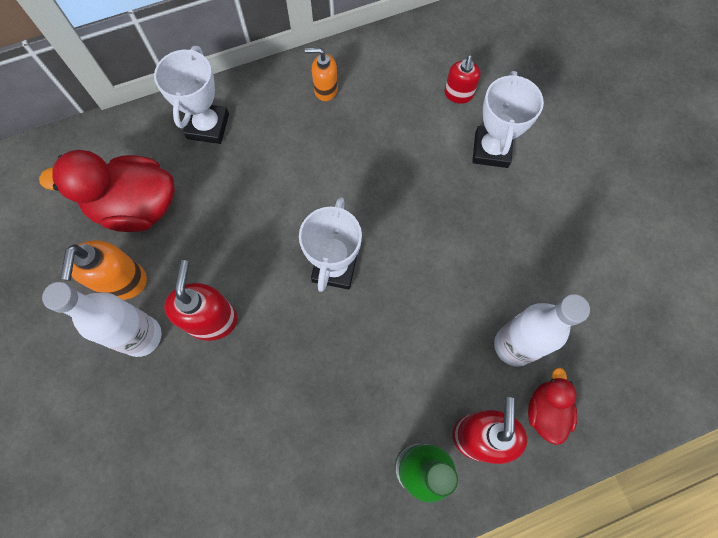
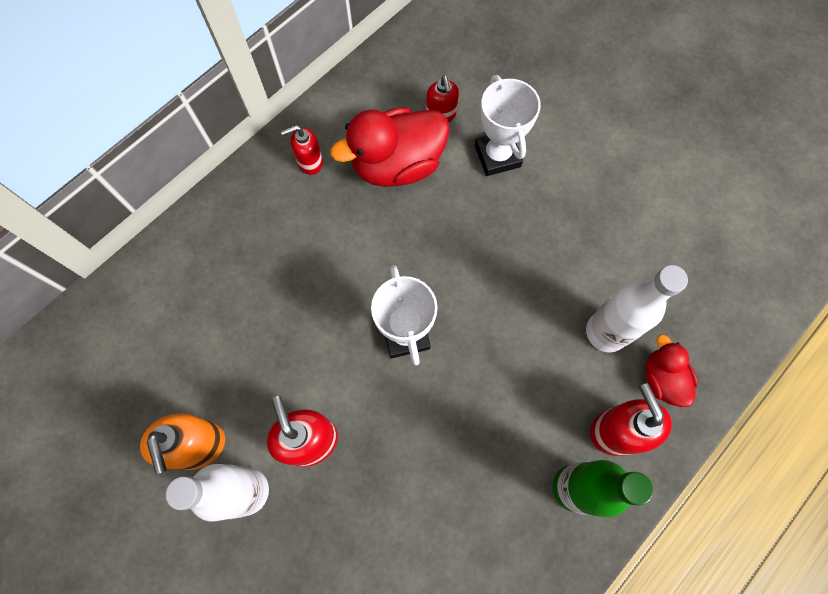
camera: 25 degrees left, 0 degrees up
(136, 207) = (174, 363): red duck -> red duck (397, 165)
(208, 126) = (208, 248): white trophy -> none
(325, 89) = (309, 162): orange soap dispenser -> red soap dispenser

